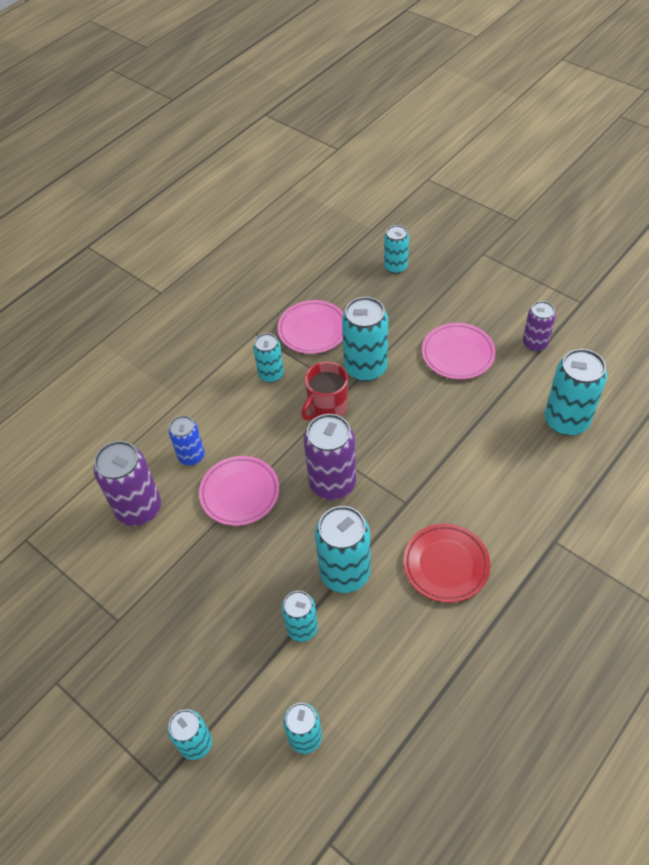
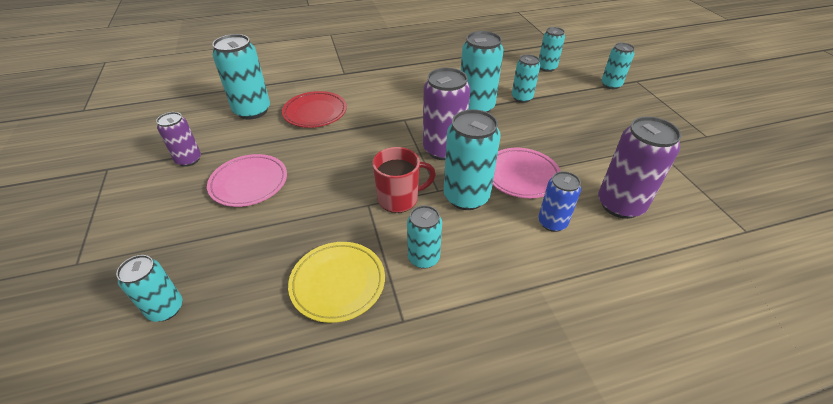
camera: 150 degrees left, 10 degrees down
(313, 330) = (338, 283): pink plate -> yellow plate
(365, 368) = (332, 214): turquoise can -> turquoise can (466, 197)
(446, 565) = (413, 88): red plate -> red plate (315, 112)

